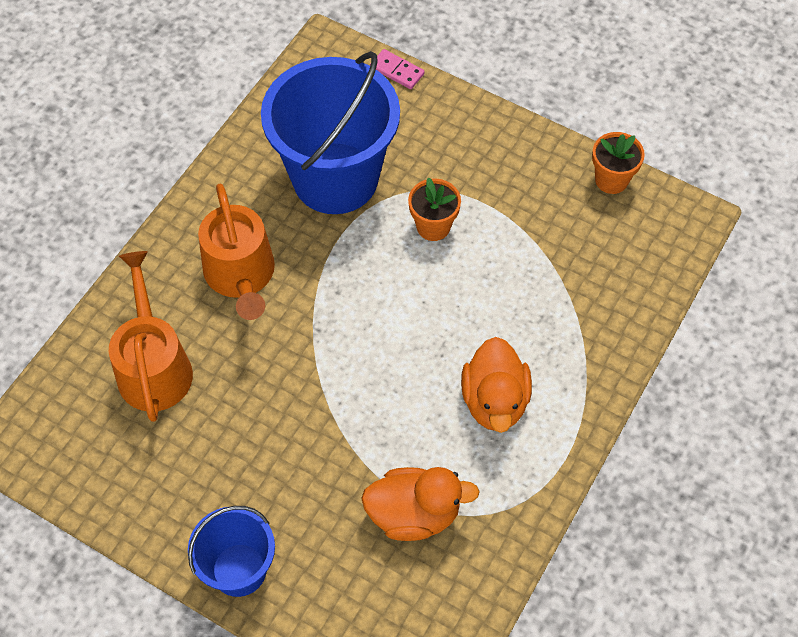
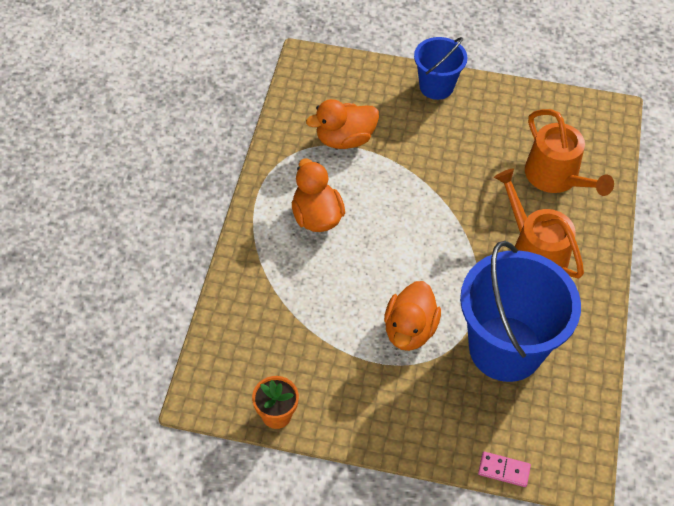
camera: 160 degrees right, 5 degrees down
(433, 226) = (409, 330): orange flower pot -> orange duck

